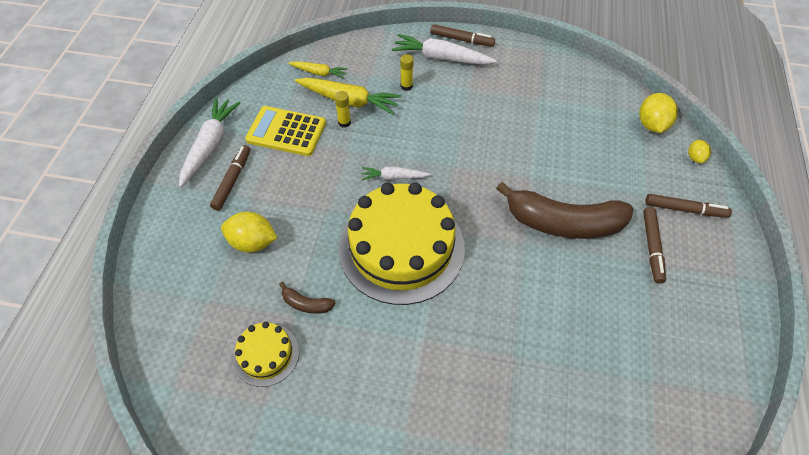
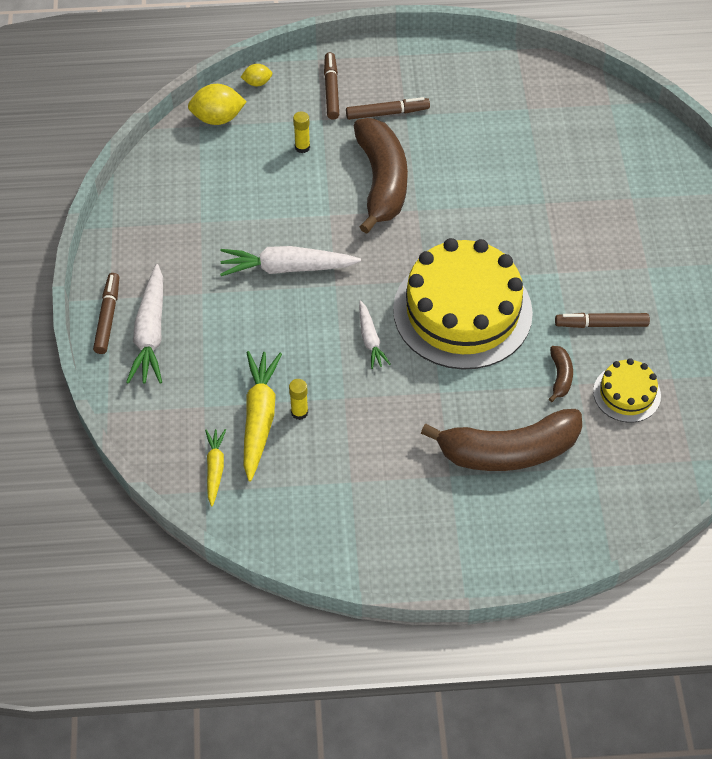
camera: 105 degrees left, 0 degrees up
(210, 145) = (384, 553): white carrot -> white carrot (287, 268)
(232, 180) = (431, 505): brown marker -> brown marker (601, 324)
(252, 242) = (508, 451): yellow lemon -> brown banana
(286, 132) = (334, 473): yellow calculator -> none
(406, 86) = (215, 360): yellow glue stick -> yellow glue stick (302, 147)

